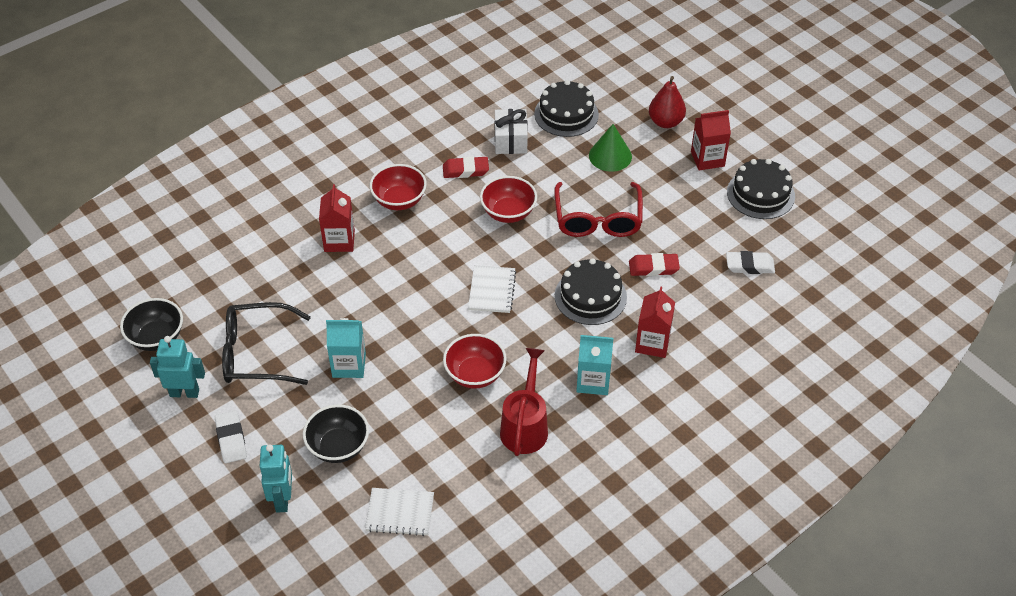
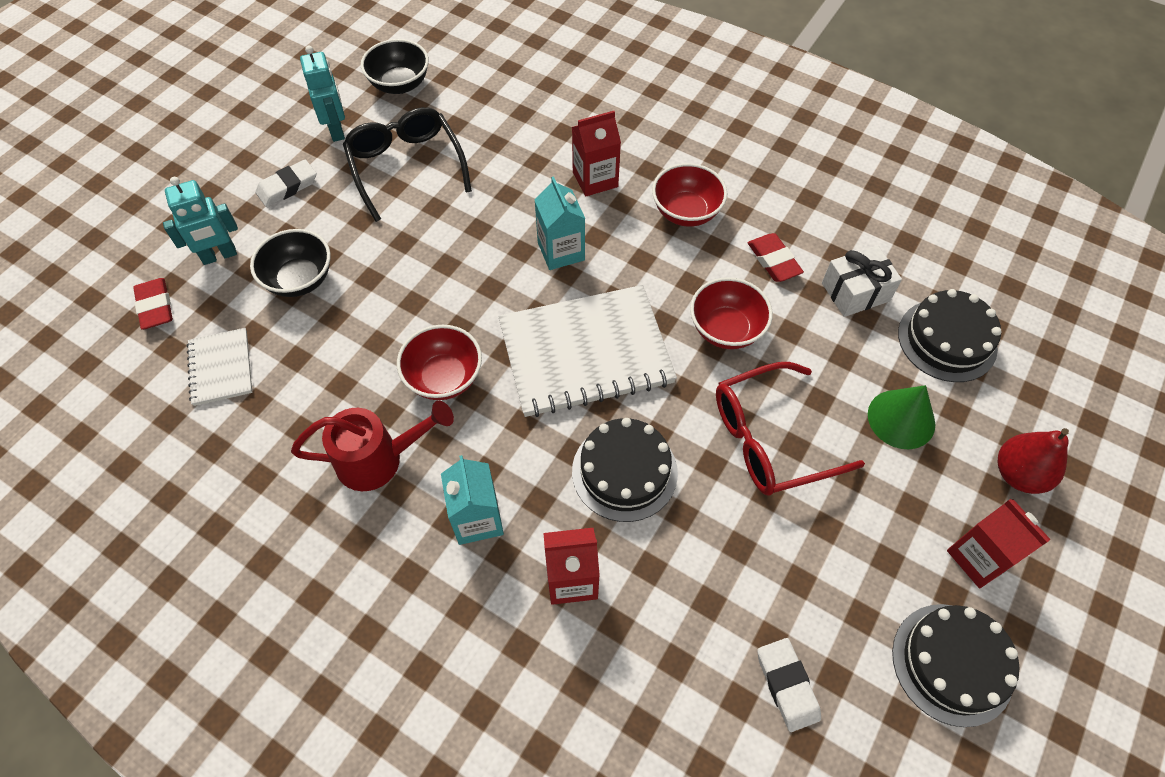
camera: 70 degrees right, 10 degrees up
(349, 365) = (416, 250): turquoise carton -> turquoise carton (561, 251)
(492, 290) = (585, 353): white notebook -> white notebook, size x2.02
(653, 267) = (715, 540): red eraser -> red eraser (155, 306)

